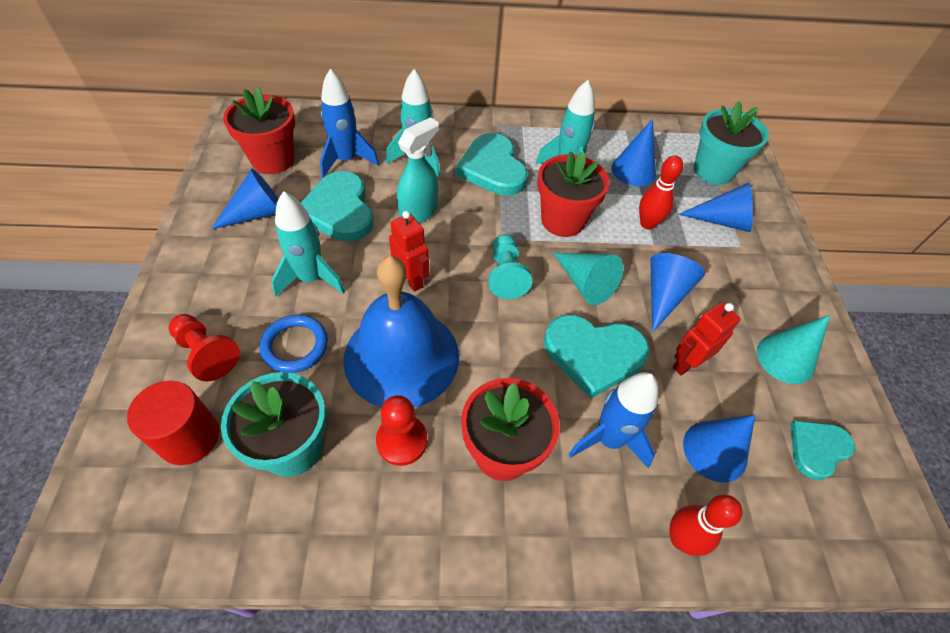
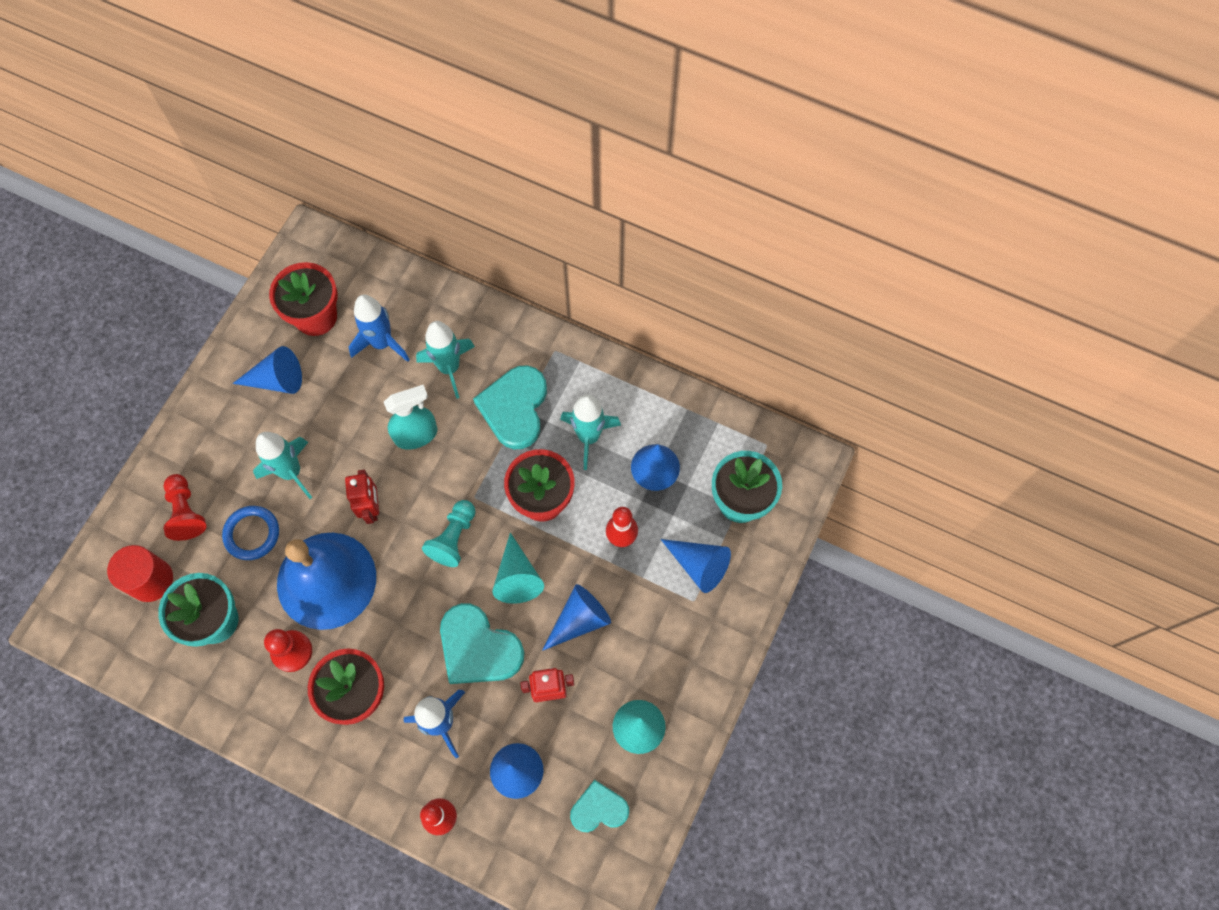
camera: 30 degrees right, 15 degrees up
(339, 210) = (347, 404): turquoise heart -> none

